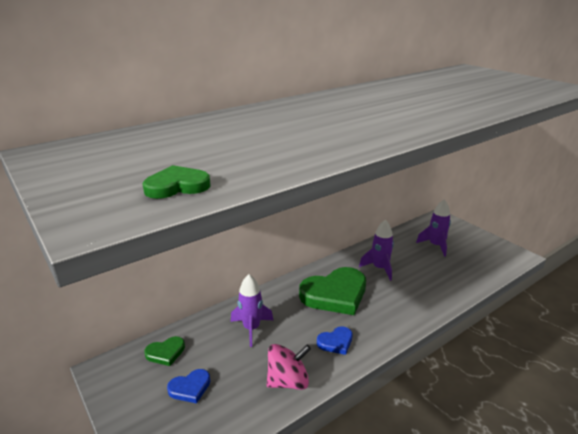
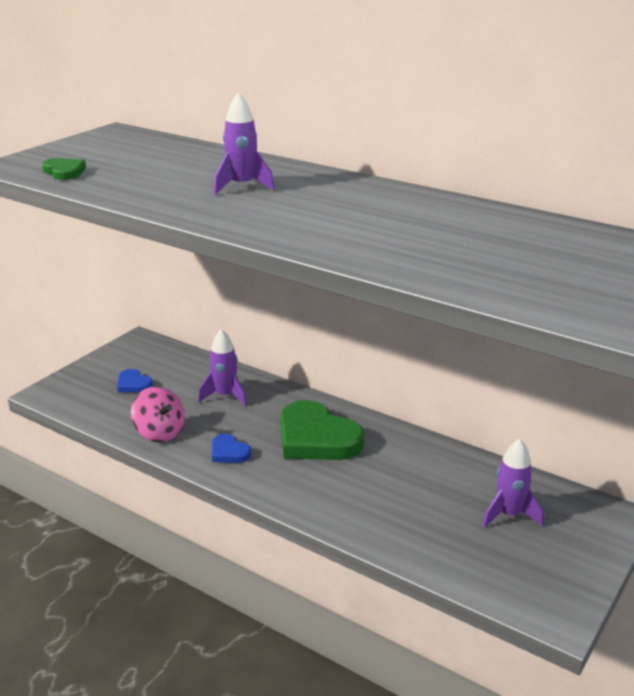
camera: 70 degrees right, 0 degrees up
(165, 353) = (171, 360): green heart -> none
(379, 268) = (399, 465): purple rocket -> purple rocket (242, 186)

